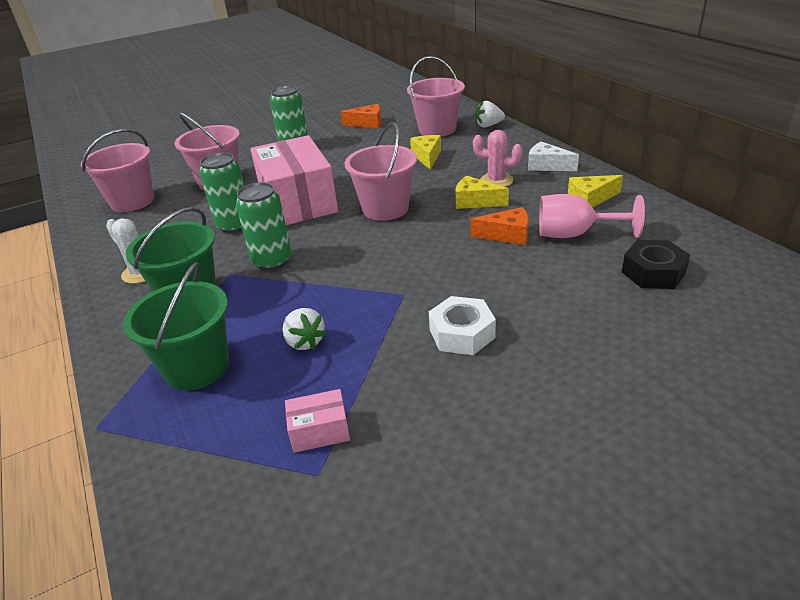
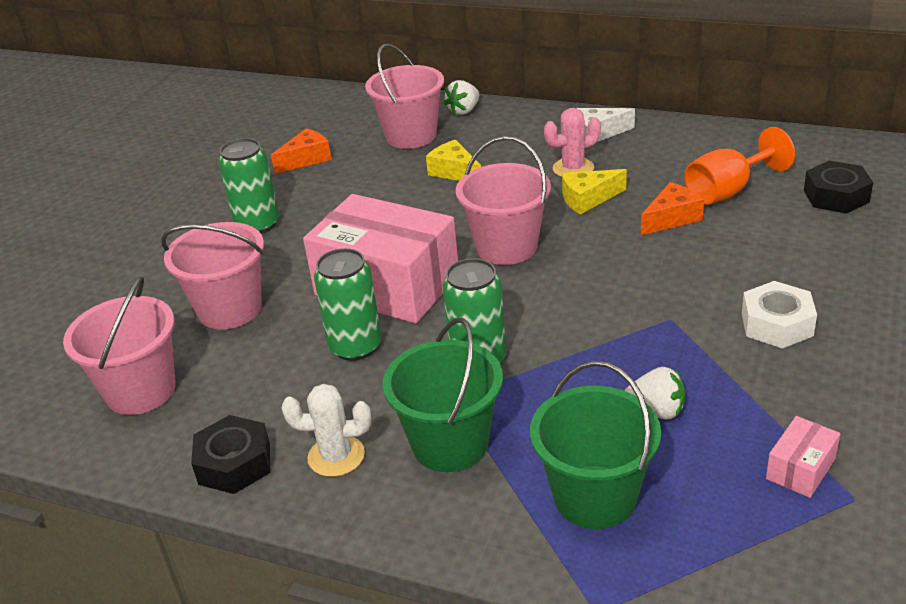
camera: 40 degrees left, 0 degrees up
(106, 252) = (234, 463): none -> black nut
(574, 234) = (727, 191): pink goblet -> orange goblet
(590, 199) = (689, 152): yellow cheese -> none

